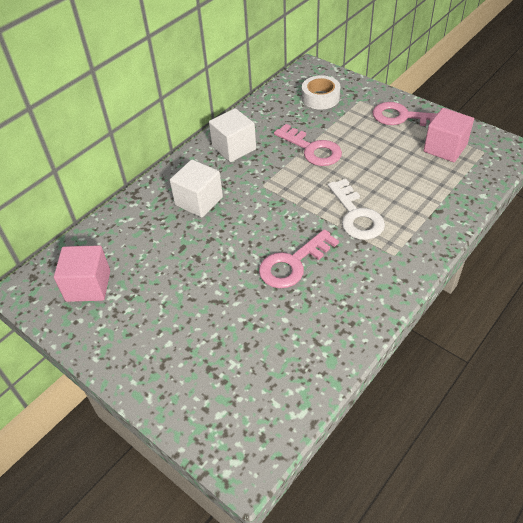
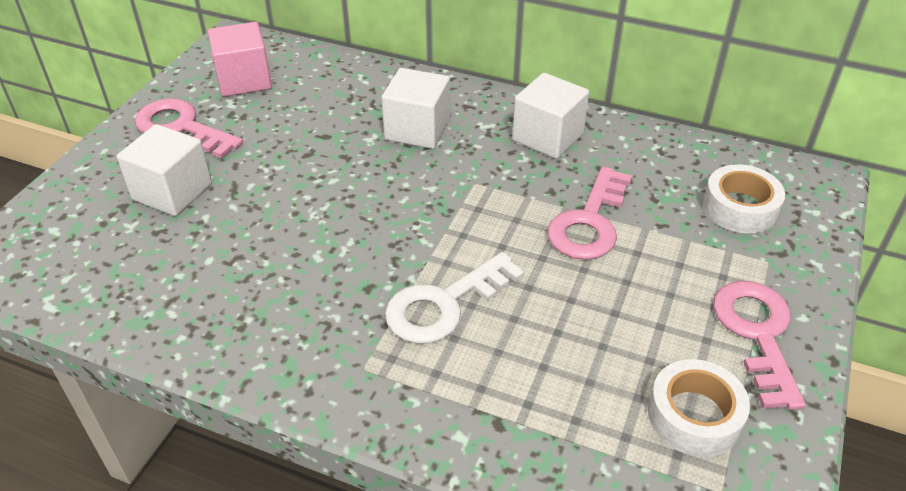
camera: 70 degrees right, 5 degrees down
(206, 337) = (172, 192): none -> white cube
(293, 264) = (317, 248): pink key -> pink key (181, 127)
(445, 148) = (694, 416): pink cube -> white tape

